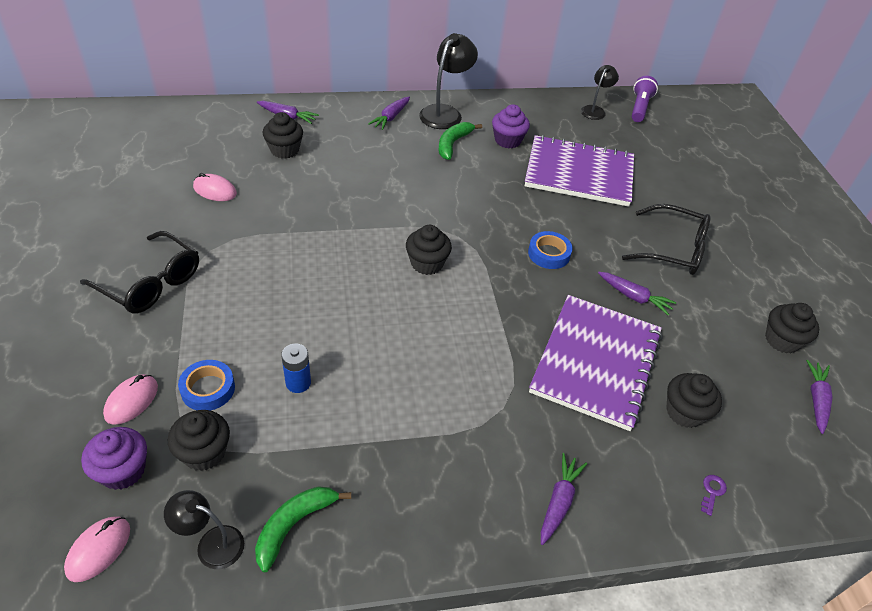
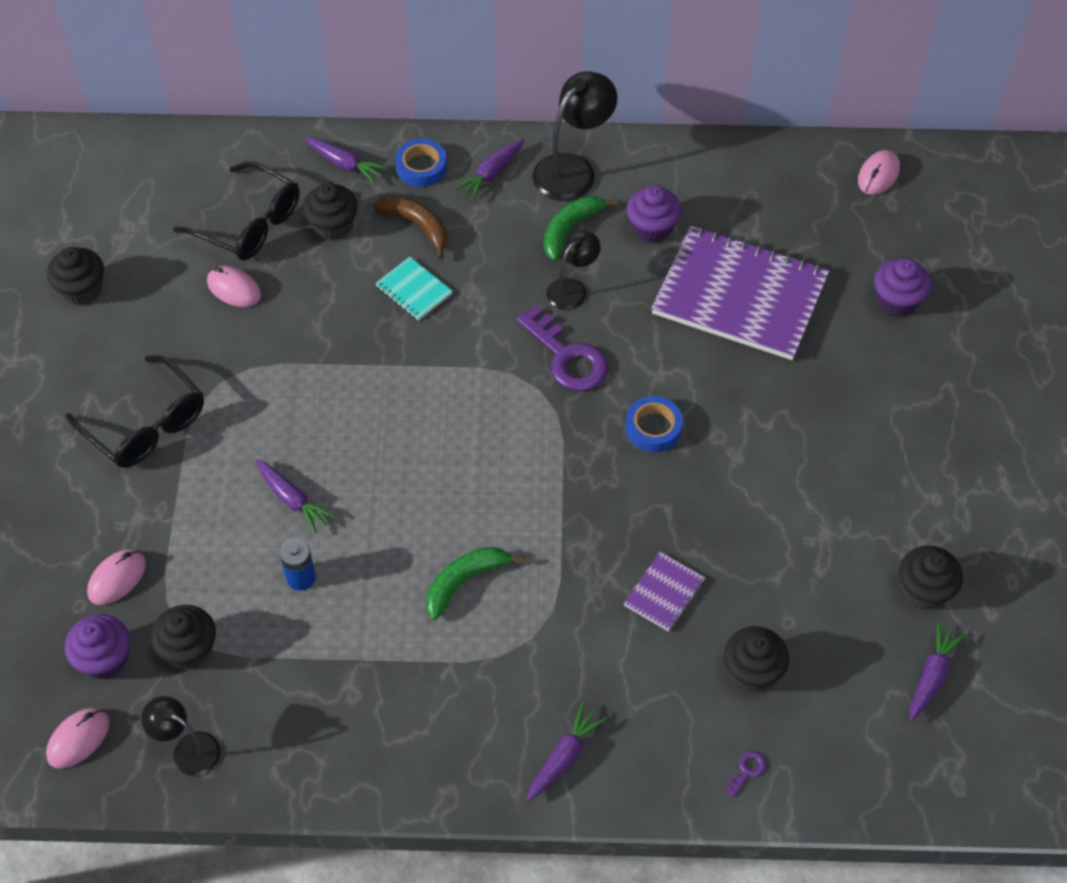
camera: 15 degrees right, 10 degrees up
(208, 389) = (200, 573): blue tape -> blue tape (421, 167)
(294, 525) = (273, 742): green banana -> green banana (464, 581)
(346, 147) = (417, 226): none -> brown banana
(351, 183) = (414, 290): none -> turquoise notebook
(427, 263) = (487, 428): black cupcake -> black cupcake (82, 289)
(473, 215) = (567, 357): none -> purple key
(595, 110) = (804, 176): black lamp -> black lamp (572, 289)
(596, 362) = (664, 593): purple notebook -> purple notebook, size x0.42
(634, 297) = (747, 505): purple carrot -> purple carrot (293, 500)
(639, 107) = (878, 175): purple flashlight -> pink mouse
(672, 249) = (829, 436): black glasses -> black glasses (248, 223)
(681, 170) = (896, 300): none -> purple cupcake

